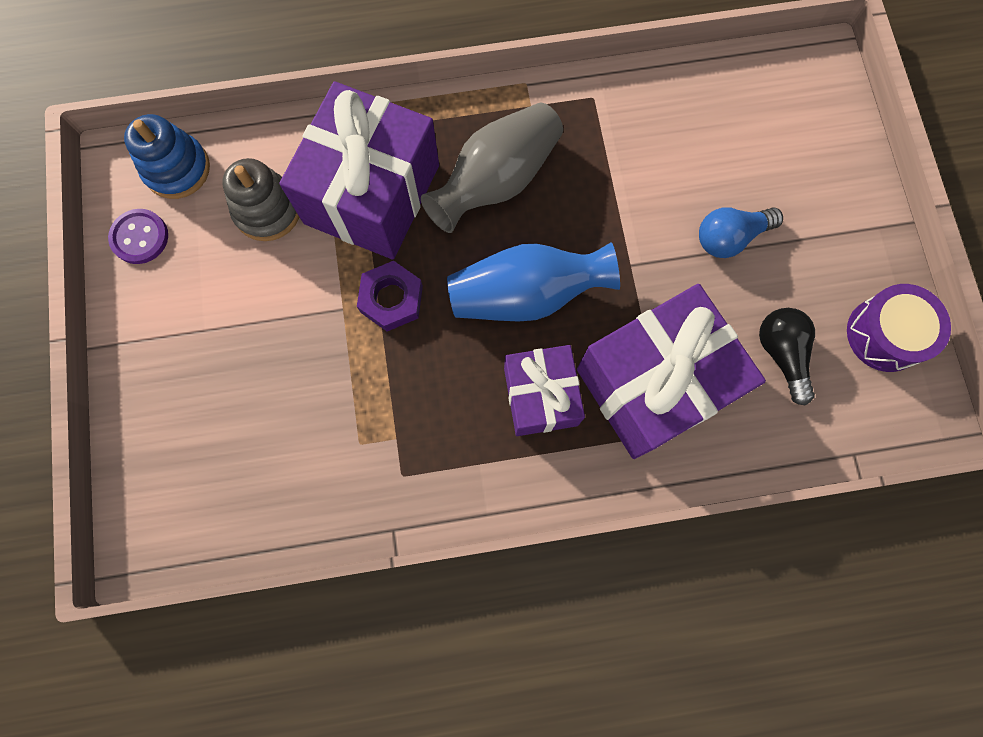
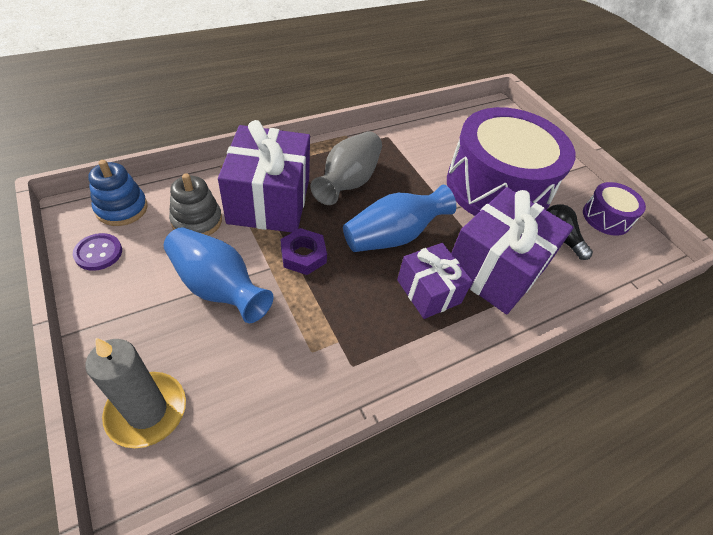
camera: 25 degrees left, 25 degrees down
(162, 467) = (147, 411): none -> grey candle
(270, 323) = (217, 287): none -> blue vase
(730, 237) = (497, 187): blue light bulb -> purple drum

